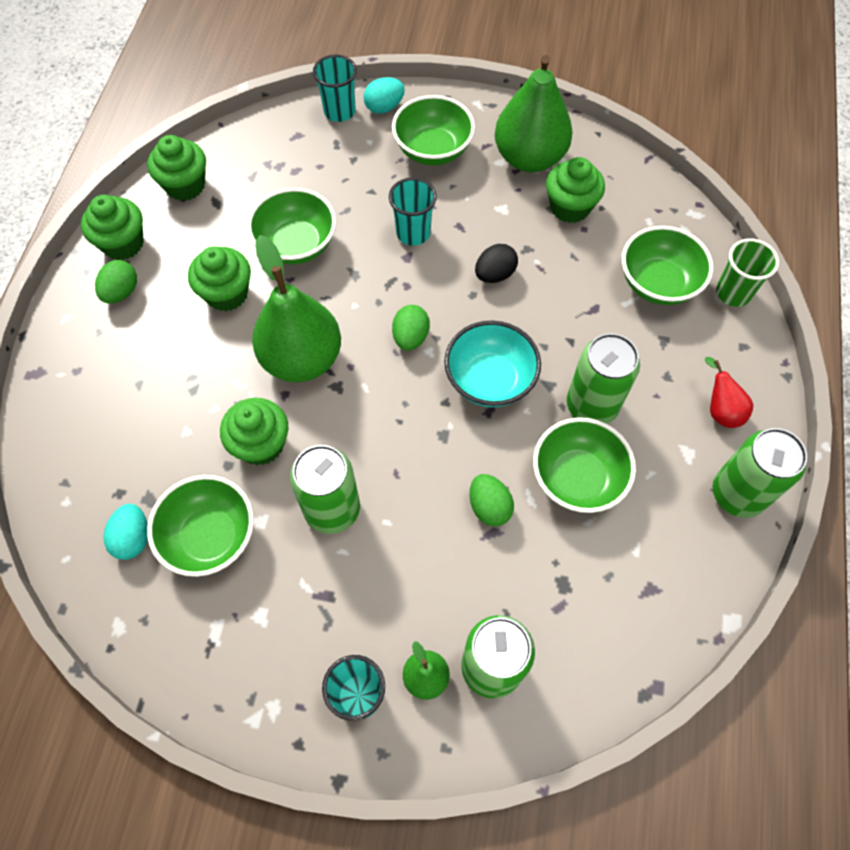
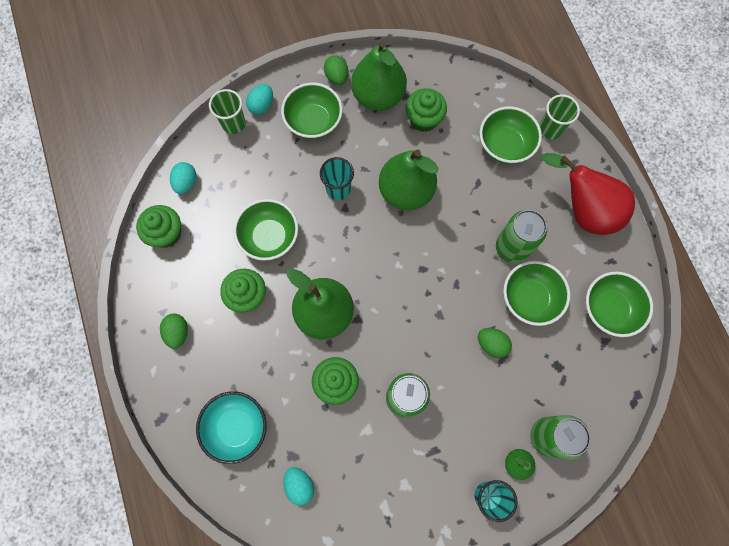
camera: 30 degrees left, 10 degrees up
(123, 243) = (154, 298): green cupcake -> none
(210, 536) = (344, 456): green bowl -> green bowl (609, 309)
(244, 145) = (186, 183): none -> turquoise egg
(339, 111) = (233, 124): turquoise cup -> green cup
(410, 337) = (381, 262): green egg -> green egg (337, 77)
(490, 380) = (445, 264): turquoise bowl -> turquoise bowl (236, 427)
(494, 274) = (406, 191): black egg -> green pear
(720, 410) = (583, 210): red pear -> red pear, size x2.17
(737, 493) = (619, 257): green can -> none

